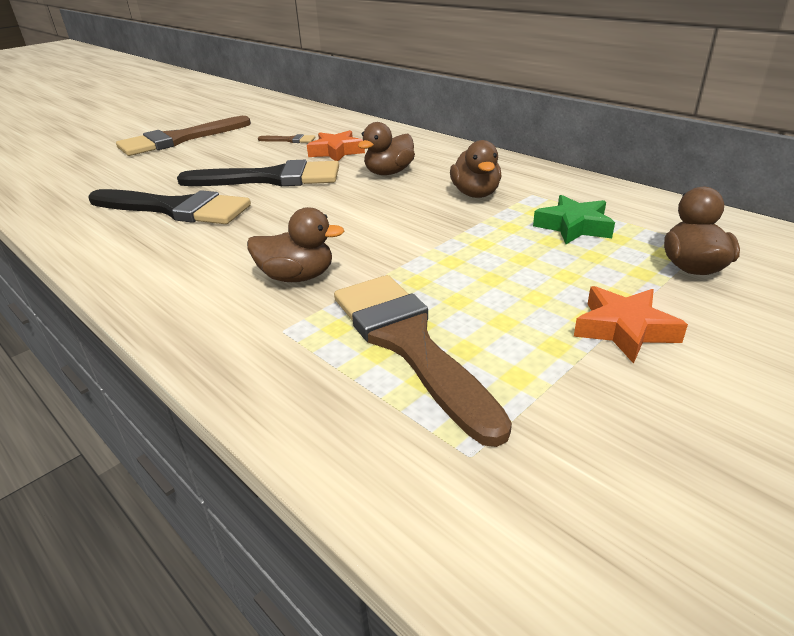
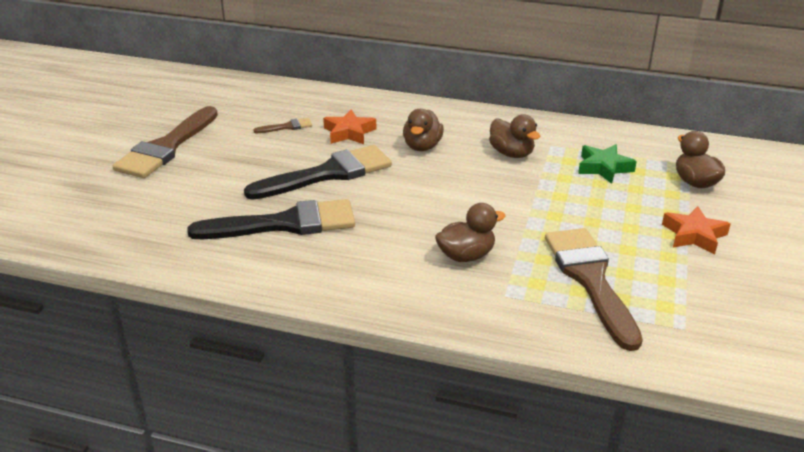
camera: 30 degrees left, 0 degrees up
(408, 343) = (590, 279): brown brush -> brown brush turned 45 degrees clockwise

